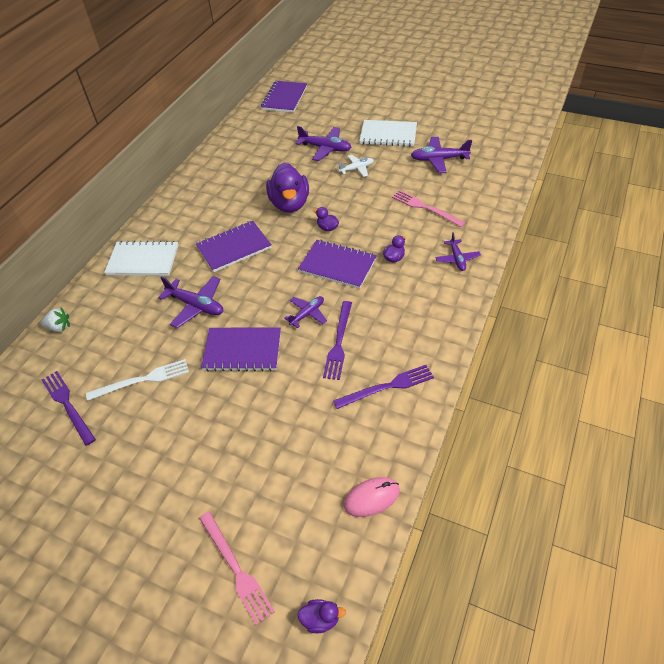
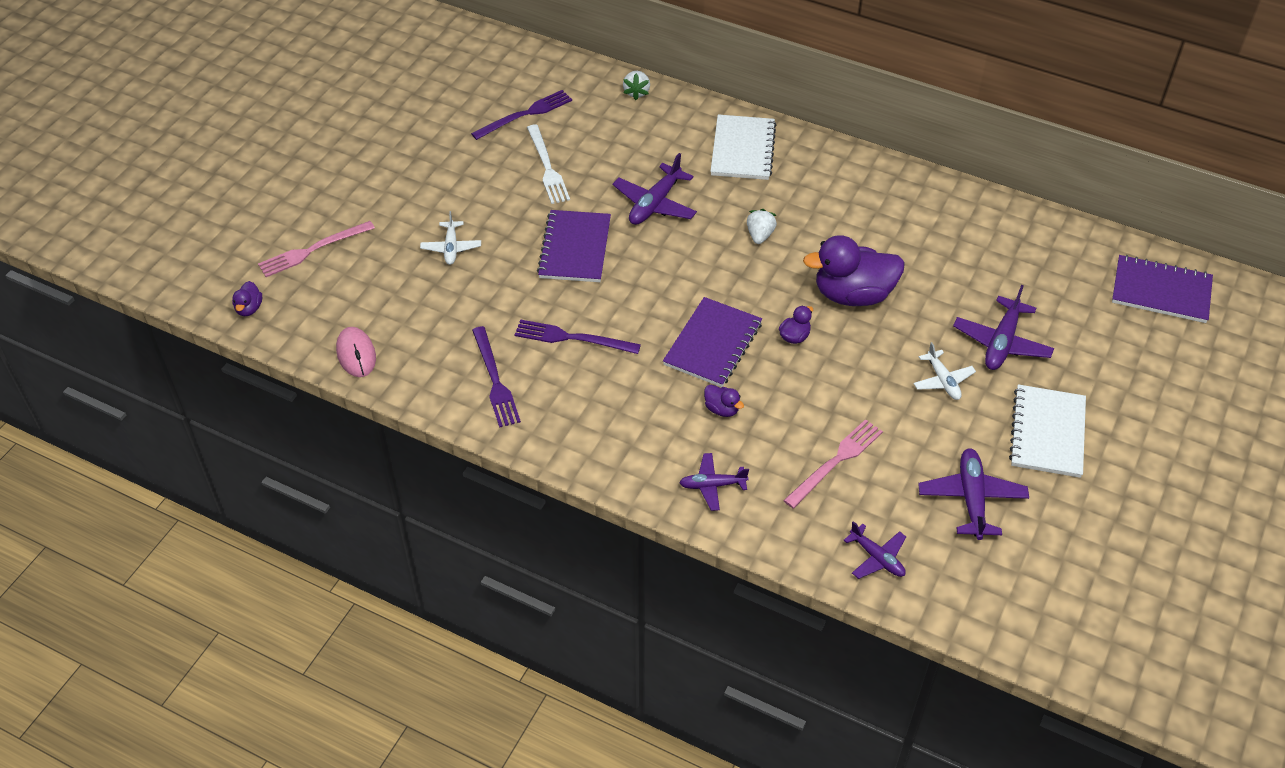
camera: 90 degrees right, 0 degrees up
(234, 247) = (760, 235): purple notebook -> white strawberry
(238, 440) = (451, 248): none -> white plane
(307, 314) = (625, 309): purple plane -> purple plane (877, 558)

